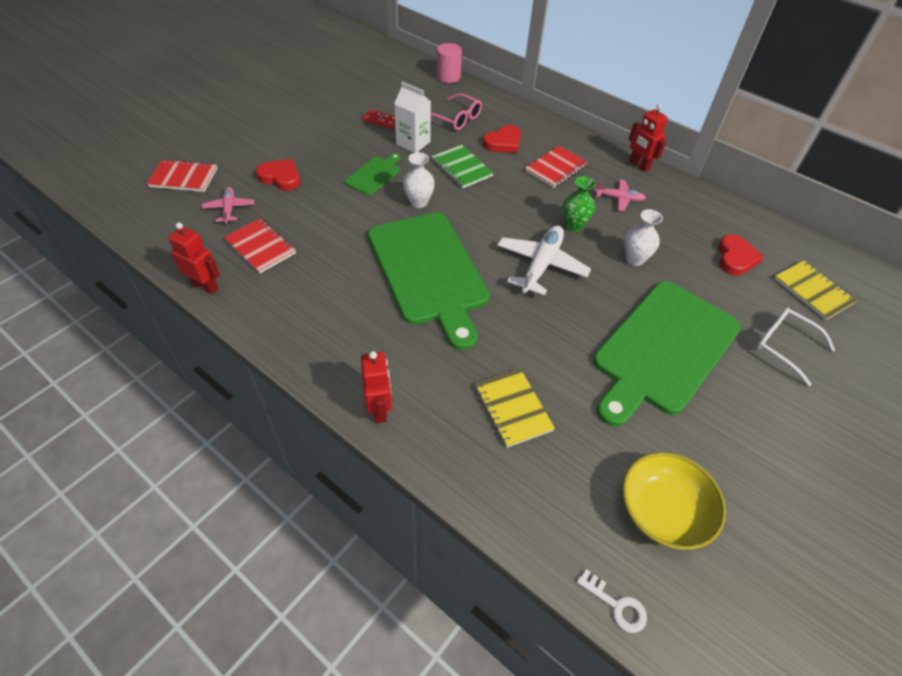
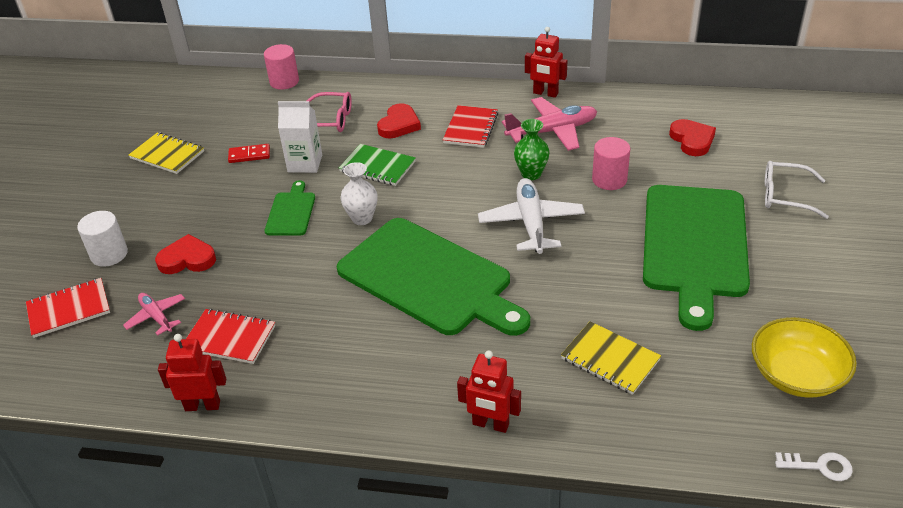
camera: 25 degrees left, 10 degrees down
(237, 151) = (109, 254): none -> white cylinder
(379, 409) = (490, 424): red robot -> red robot turned 150 degrees clockwise
(619, 198) = (552, 131): pink plane -> pink plane, size x1.79
(634, 259) = (609, 179): white vase -> pink cylinder
(812, 291) = (773, 140): yellow notebook -> yellow notebook (167, 155)

